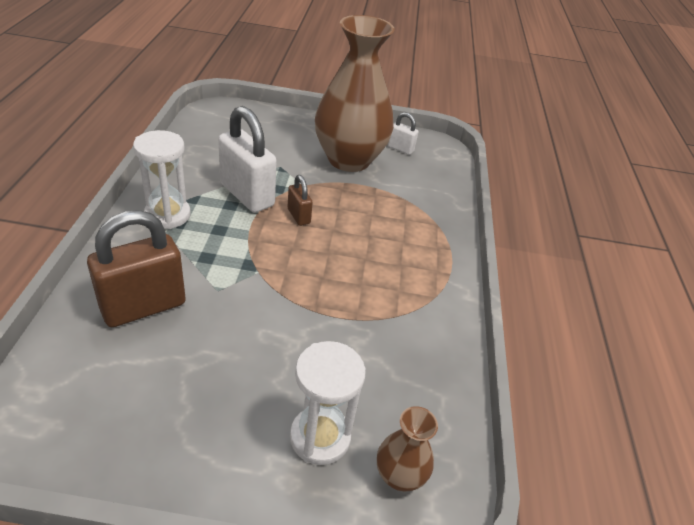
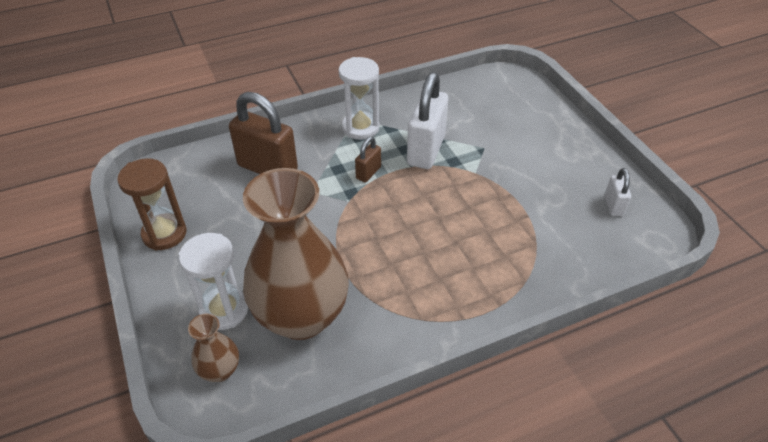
camera: 65 degrees right, 5 degrees up
(147, 450) = (164, 234): none -> brown hourglass
(298, 216) = (433, 189): brown padlock -> brown padlock (368, 173)
(349, 159) = (547, 181): brown vase -> brown vase (301, 316)

